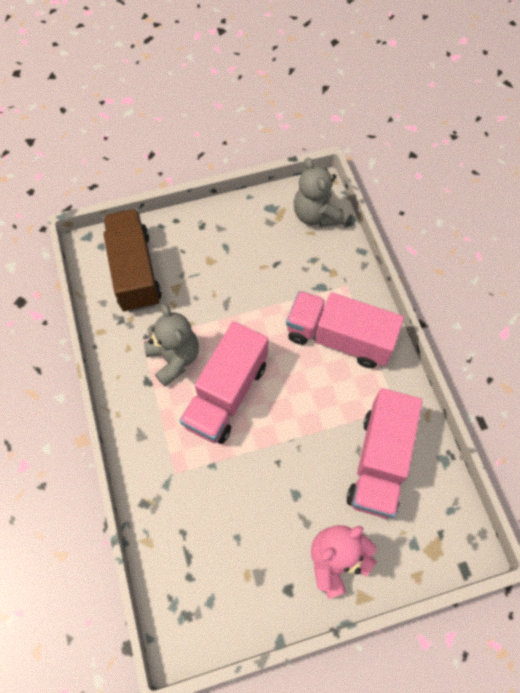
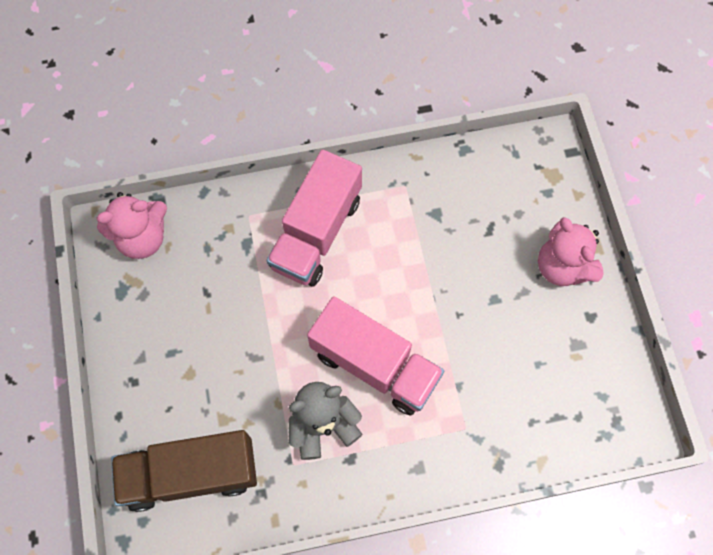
camera: 85 degrees left, 5 degrees up
(316, 215) = (142, 238): grey teddy bear -> pink teddy bear
(379, 462) = (463, 211): pink truck -> none

